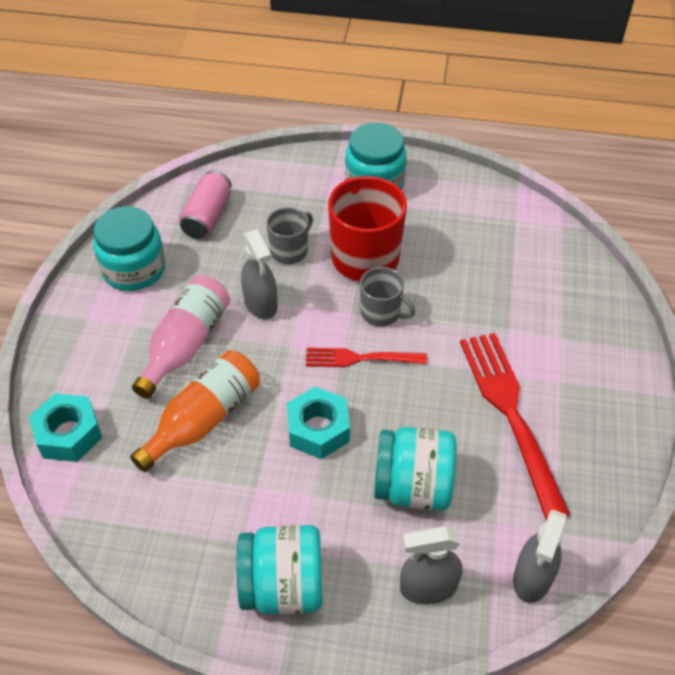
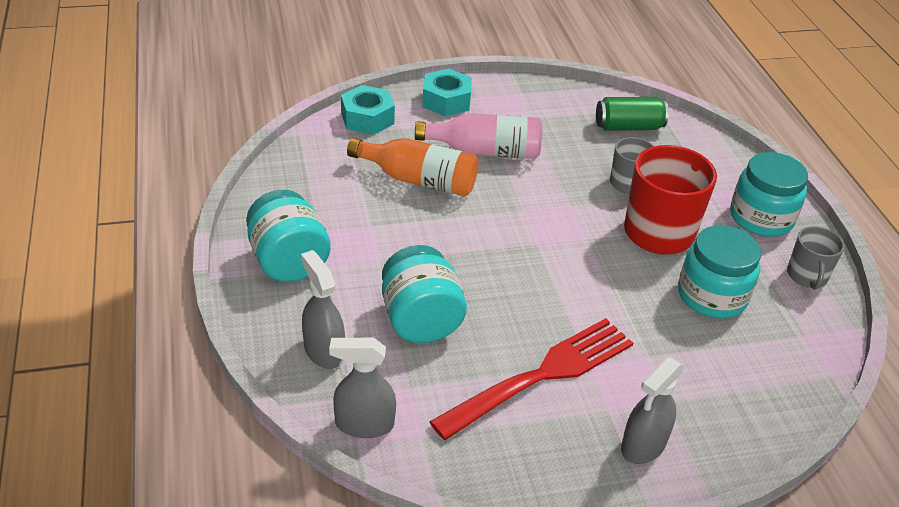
camera: 65 degrees right, 10 degrees down
(134, 269) = (541, 104): turquoise jar -> turquoise jar (711, 296)
(207, 216) = (628, 127): pink can -> green can
(261, 304) = (556, 181): grey spray bottle -> grey spray bottle (643, 446)
(318, 429) = (446, 247): turquoise nut -> turquoise nut (446, 101)
(360, 358) = (539, 256): red fork -> none
(381, 313) = (601, 258): grey mug -> grey mug (807, 276)

